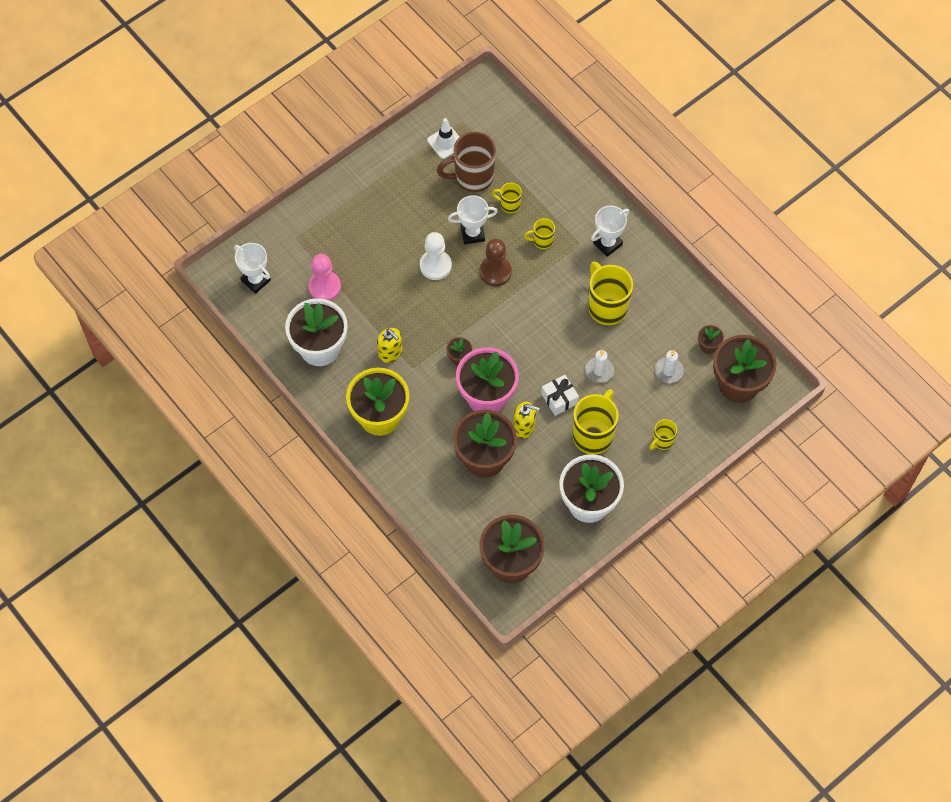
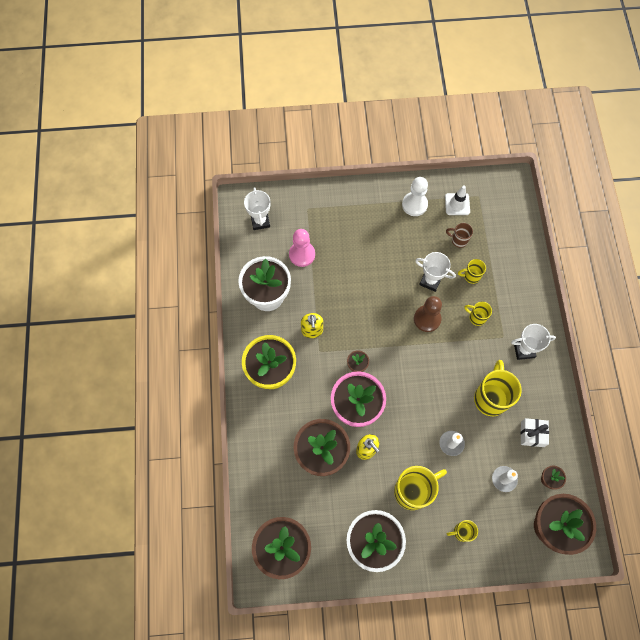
camera: 35 degrees right, 5 degrees up
(435, 265) = (388, 287): white pawn -> white pawn (414, 204)
(472, 177) = (458, 240): brown mug -> brown mug, size x0.51
(509, 205) = (471, 276): yellow mug -> yellow mug turned 60 degrees counterclockwise
(559, 399) = (407, 445): white gift -> white gift (532, 434)

